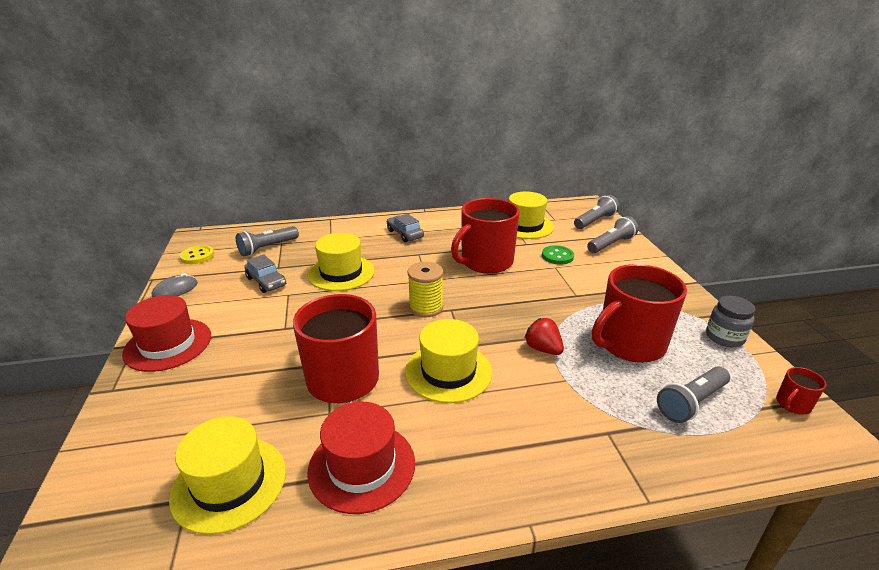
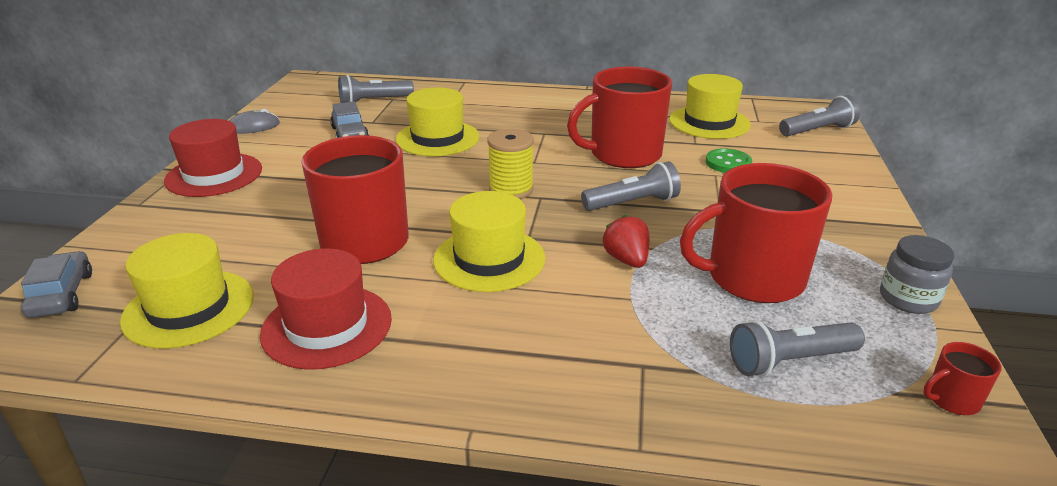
camera: 20 degrees right, 0 degrees up
(197, 256) = (296, 98): yellow button -> none
(405, 234) = (542, 109): grey car -> grey car (62, 295)
(611, 244) = (819, 161): grey flashlight -> grey flashlight (632, 203)

